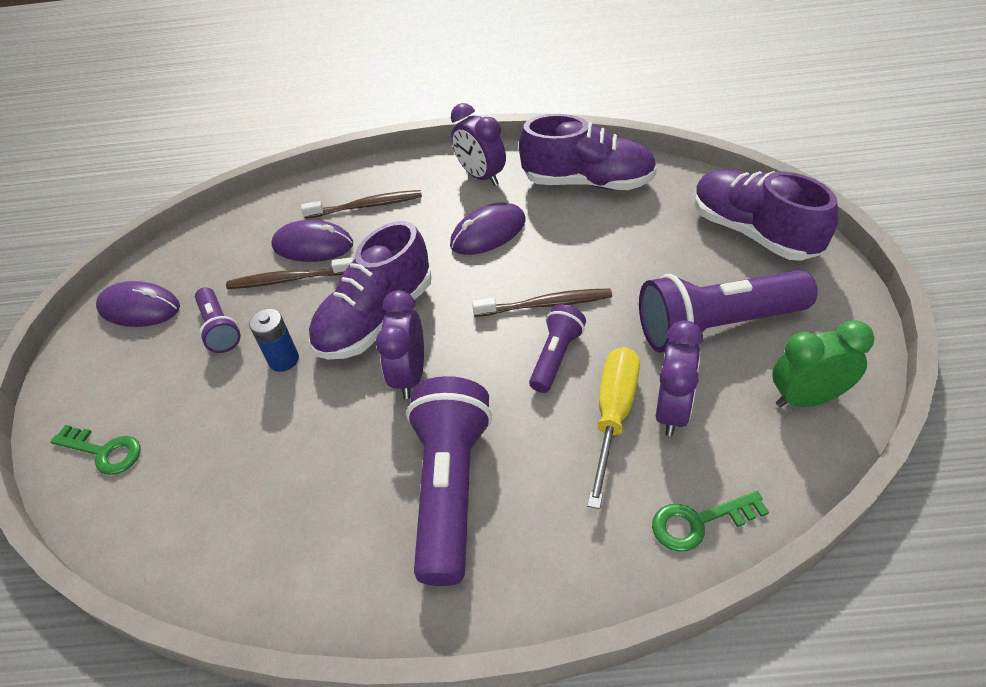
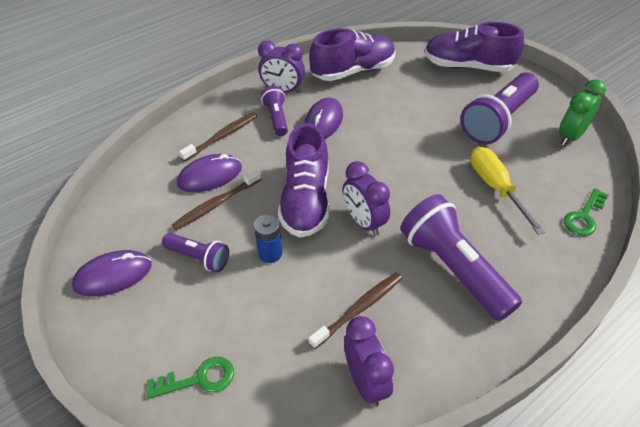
camera: 40 degrees left, 0 degrees up
(546, 304) = (401, 147): brown toothbrush -> brown toothbrush (359, 308)
(556, 357) = (435, 172): purple flashlight -> purple flashlight (276, 118)
(673, 410) = (520, 171): purple clock -> purple clock (365, 381)

